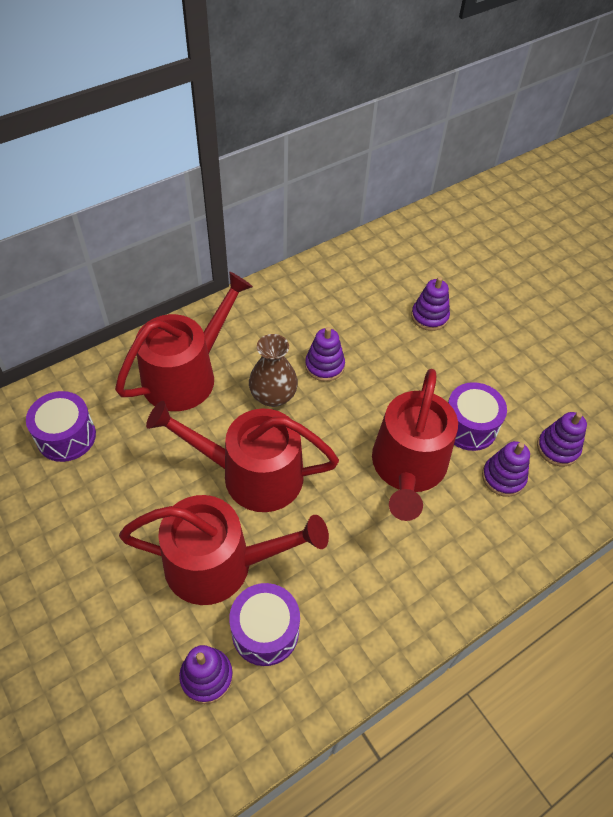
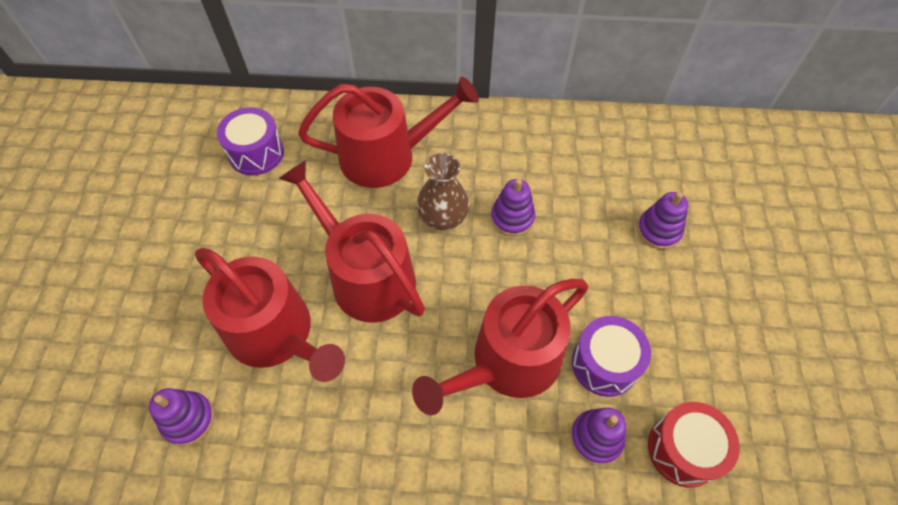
camera: 40 degrees right, 5 degrees up
(265, 631) = (261, 417): purple drum -> none
(557, 448) = (683, 450): purple stacking toy -> red drum

